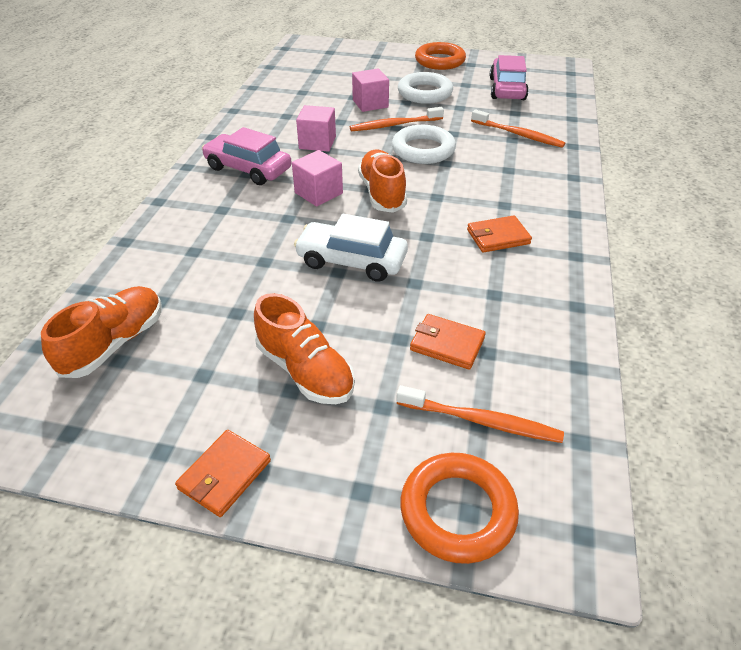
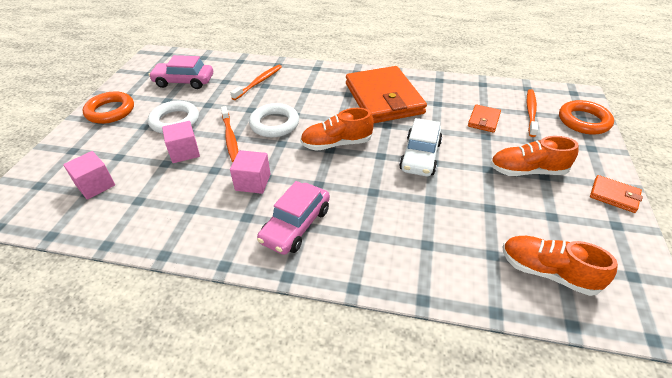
camera: 90 degrees left, 0 degrees up
(305, 371) = (527, 171): orange shoe -> orange shoe turned 135 degrees counterclockwise
(318, 193) = (337, 176): pink cube -> pink cube (95, 185)
(498, 237) = (384, 98): orange wallet -> orange wallet, size x2.35

